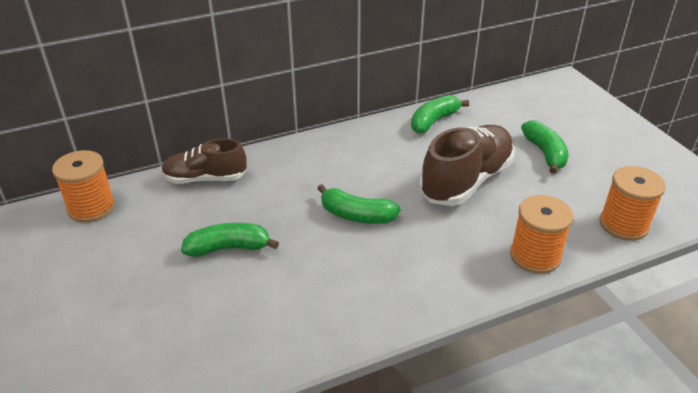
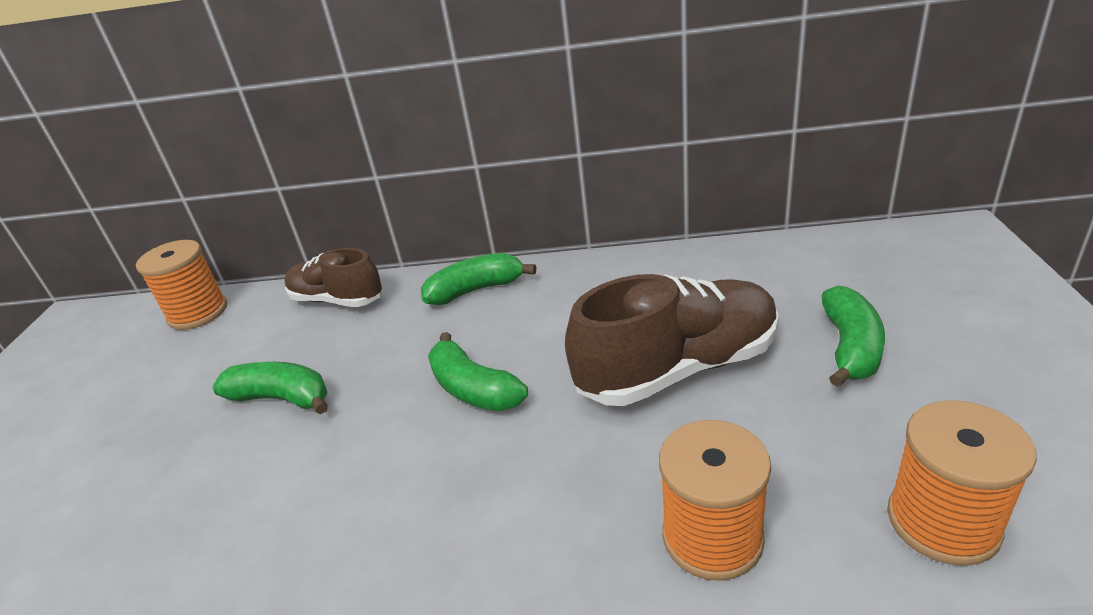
camera: 30 degrees right, 5 degrees down
(434, 121) = (690, 268): green banana -> green banana (476, 290)

